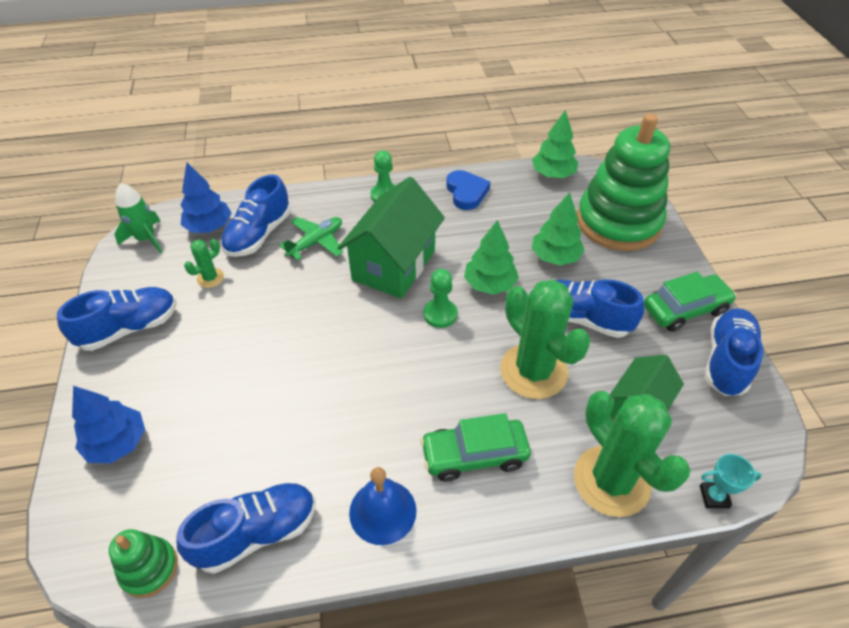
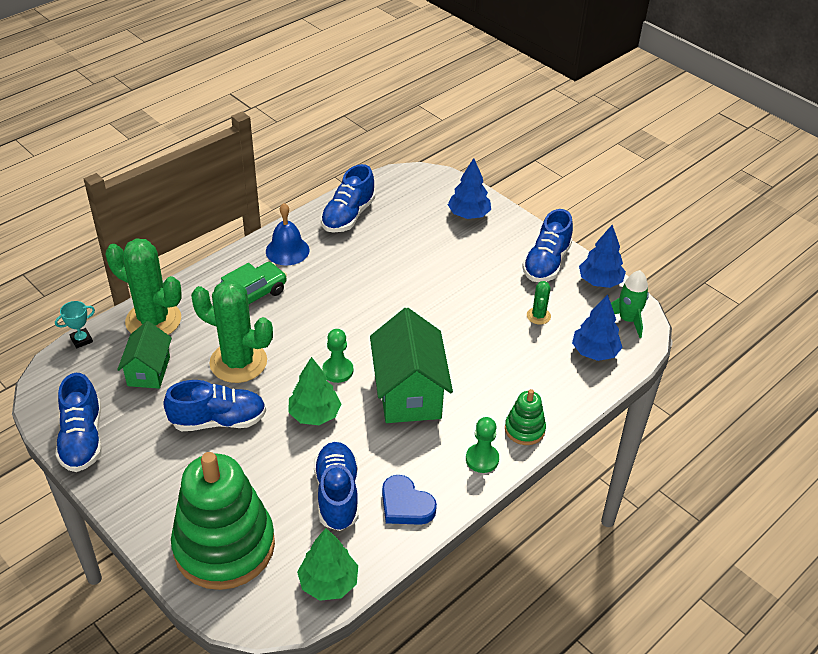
camera: 145 degrees right, 5 degrees down
(113, 283) = (600, 281): none -> blue tree
(149, 568) = (387, 185): green stacking toy -> green stacking toy (524, 429)
(259, 235) = (547, 365): blue shoe -> blue shoe (337, 494)
(316, 242) = (493, 381): green plane -> none
(555, 257) = (271, 470): green tree -> none
(684, 309) = (128, 471): green car -> none

